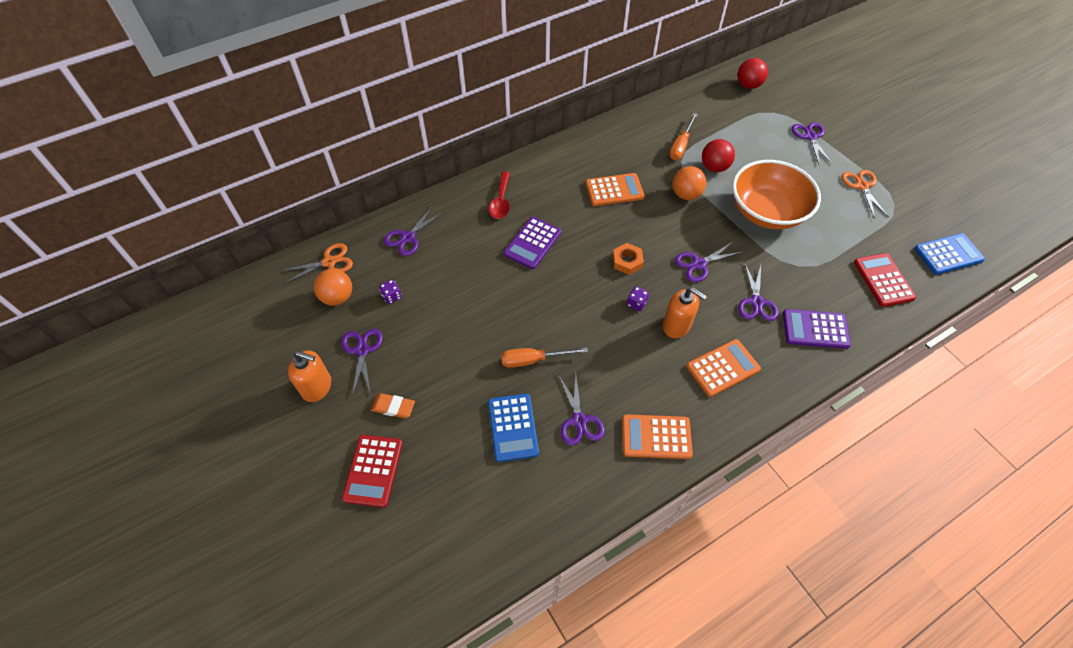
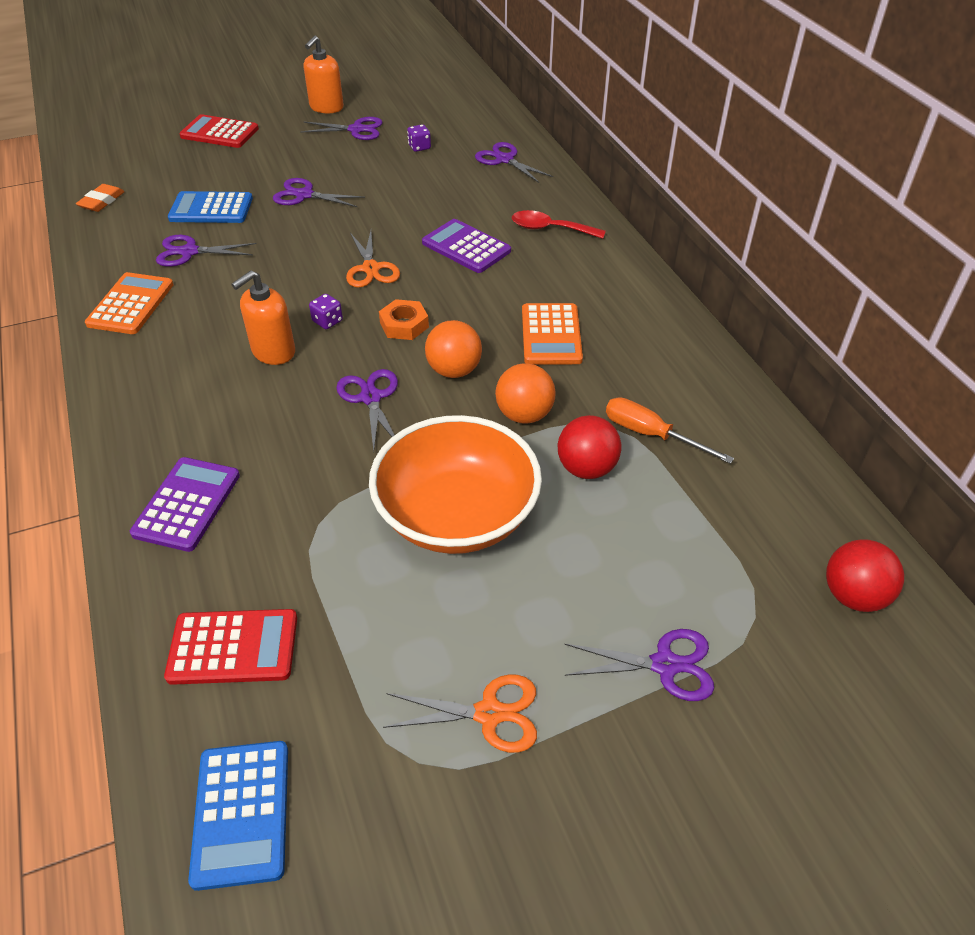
camera: 100 degrees right, 10 degrees down
(329, 262) = (483, 113): orange scissors -> orange scissors (371, 268)
(337, 297) = (431, 118): orange ball -> orange ball (454, 370)
(393, 407) = (279, 144): orange eraser -> orange eraser (101, 201)
(533, 360) = (286, 229): orange screwdriver -> none
(723, 368) = (184, 381): orange calculator -> none
(756, 302) = (271, 446): purple scissors -> purple scissors (304, 195)

